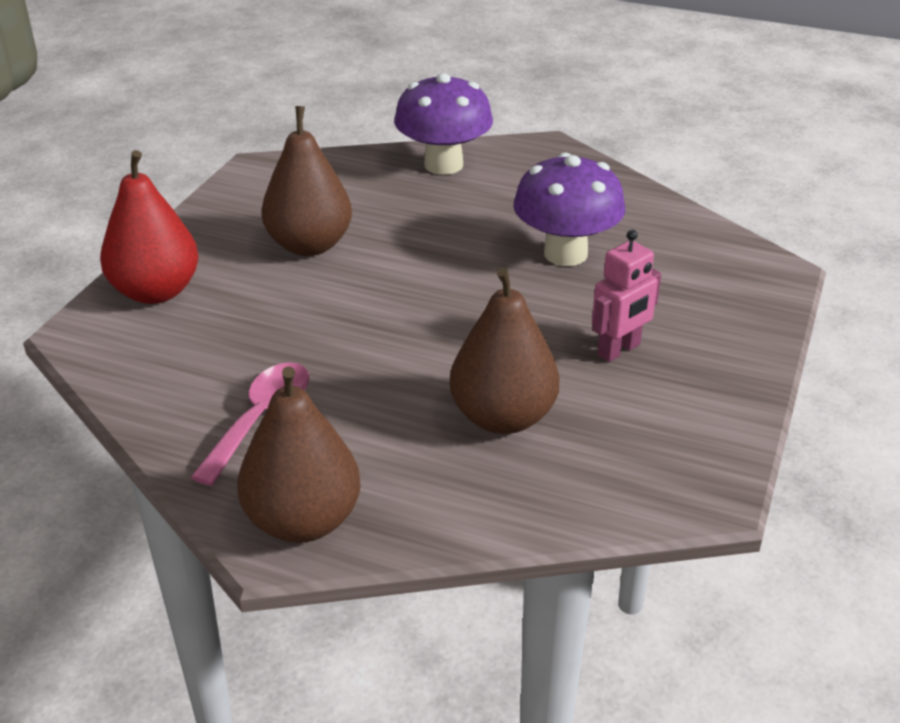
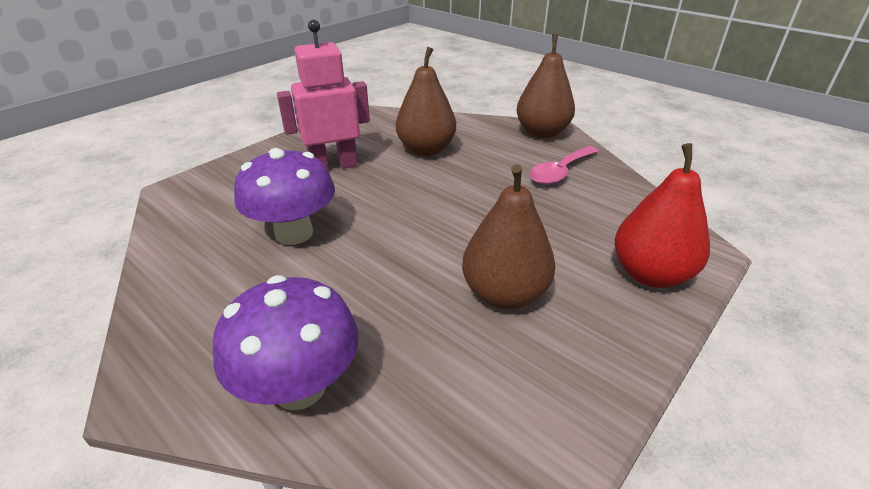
camera: 160 degrees left, 0 degrees up
(619, 350) = (333, 166): pink robot -> pink robot, size x1.58

